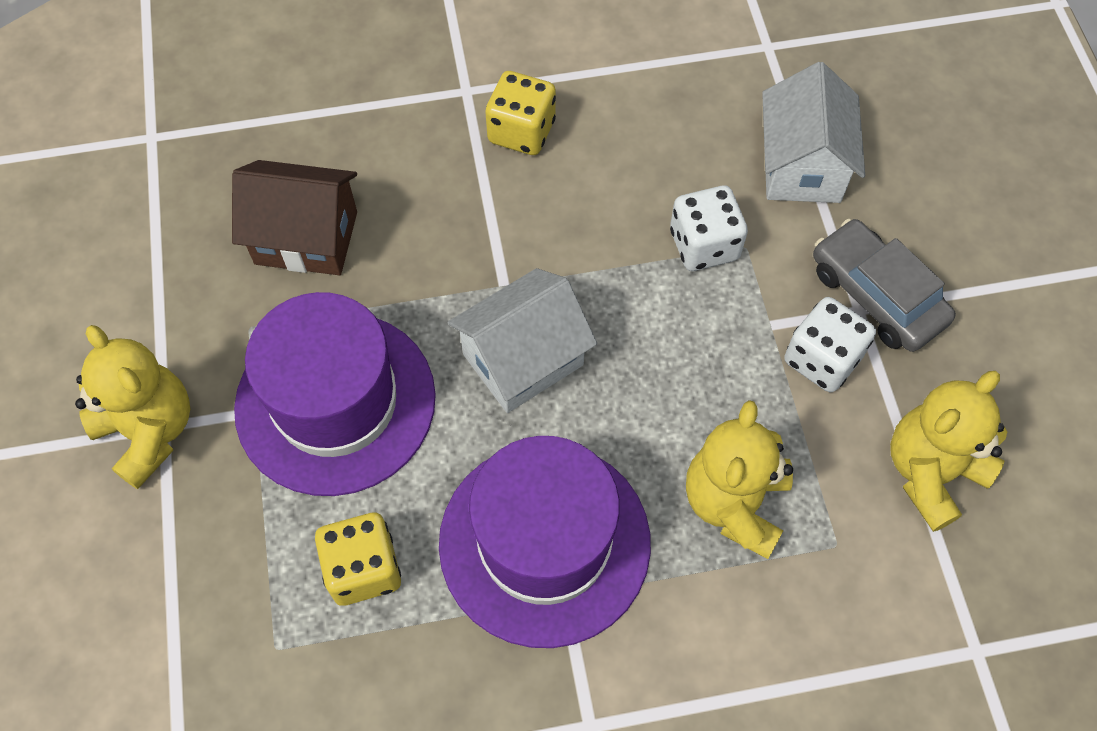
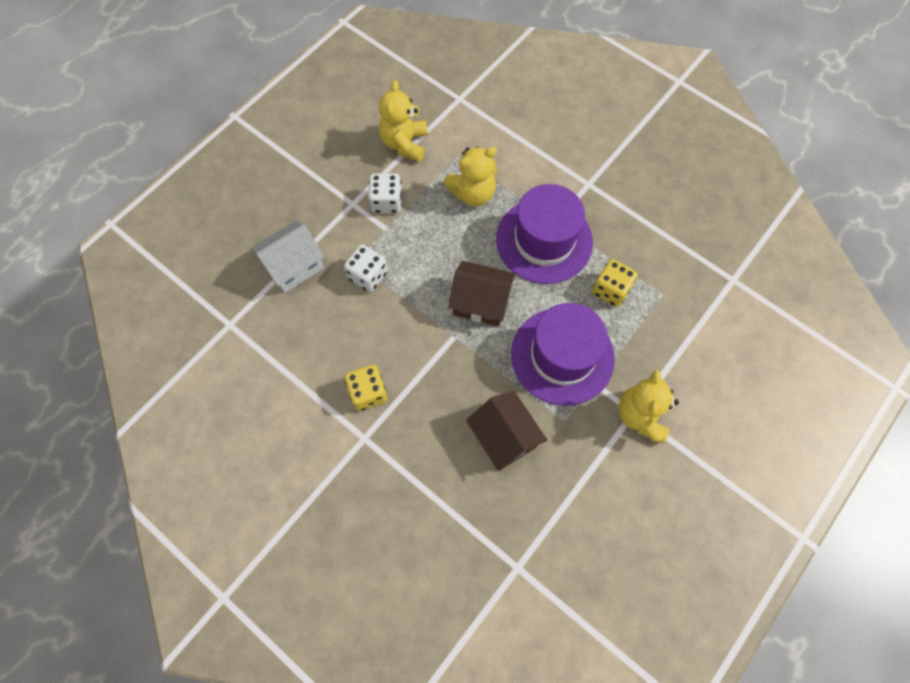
camera: 130 degrees left, 5 degrees up
(523, 359) = (480, 303): white house -> brown house
(876, 295) = (340, 201): grey car -> none
(931, 472) = (405, 143): yellow teddy bear -> yellow teddy bear turned 90 degrees clockwise

